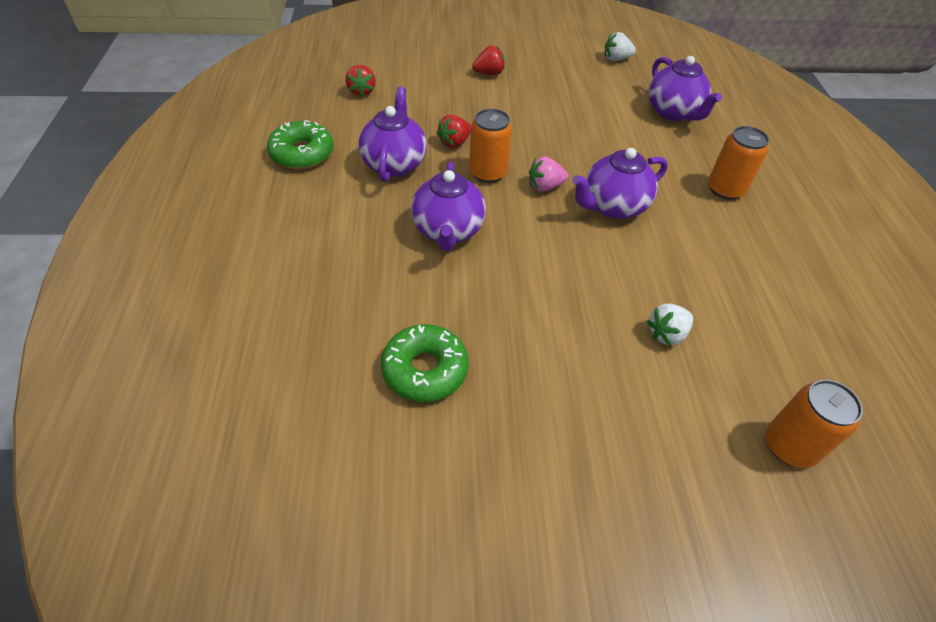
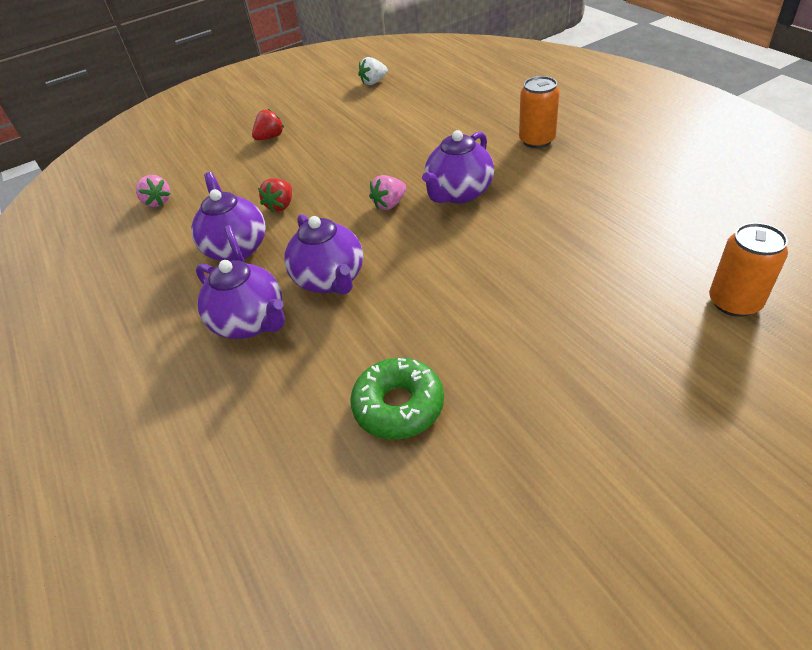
camera: 20 degrees left, 5 degrees down
(302, 153) = (135, 281): green donut -> none
(361, 91) = (158, 202): red strawberry -> pink strawberry
(488, 173) = (330, 216): orange can -> none
(666, 334) = (578, 268): white strawberry -> none
(673, 112) = (452, 102): purple teapot -> purple teapot (251, 323)

